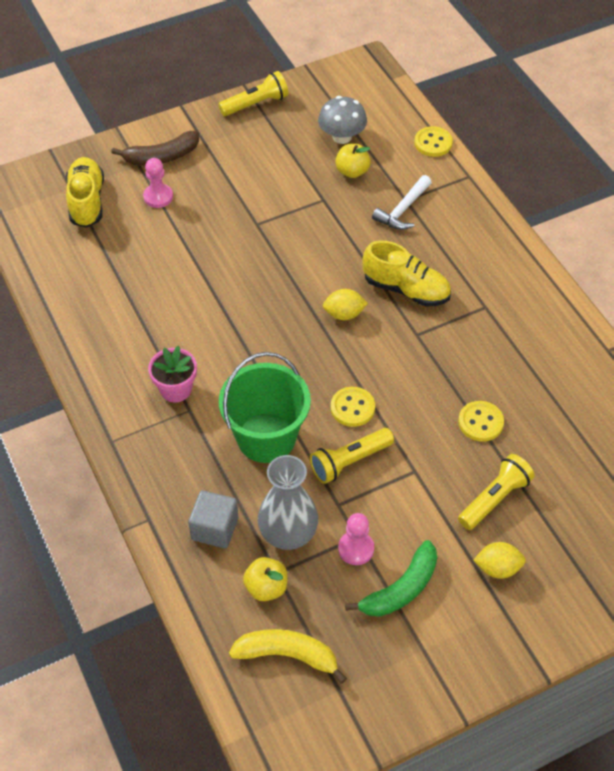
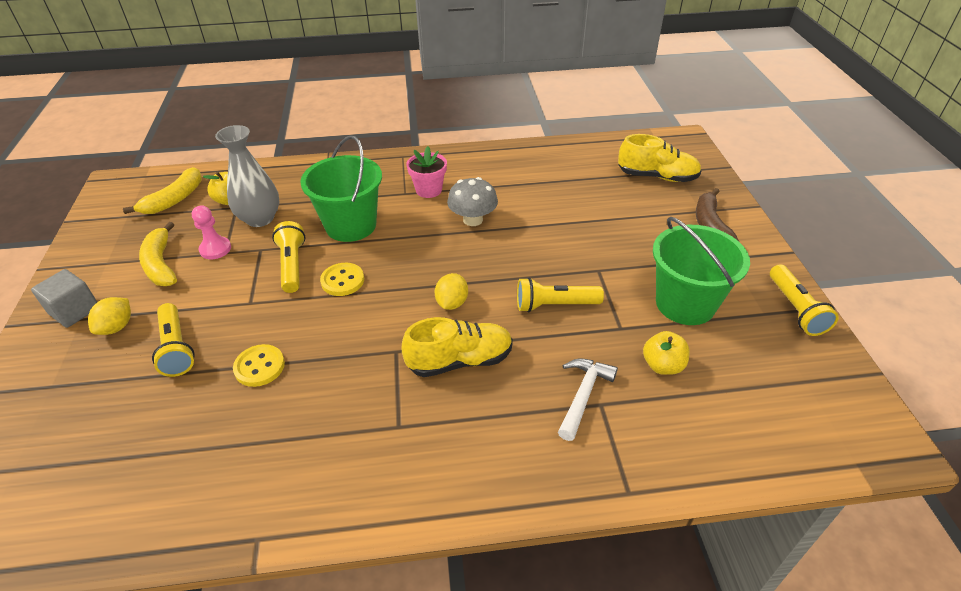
camera: 110 degrees right, 10 degrees down
(158, 197) = (653, 215): pink pawn -> none
(215, 528) = (295, 187): grey cube -> grey cube (74, 311)
(277, 165) = (685, 304): none -> green bucket
(315, 244) = (555, 305): none -> yellow flashlight
(342, 137) = (729, 372): grey mushroom -> grey mushroom (473, 220)
(401, 589) = (161, 264): green banana -> yellow banana
(402, 210) = (583, 395): white hammer -> white hammer turned 60 degrees clockwise
(406, 289) = (460, 360): yellow shoe -> yellow shoe turned 150 degrees counterclockwise
(433, 143) = (706, 471): yellow button -> none

